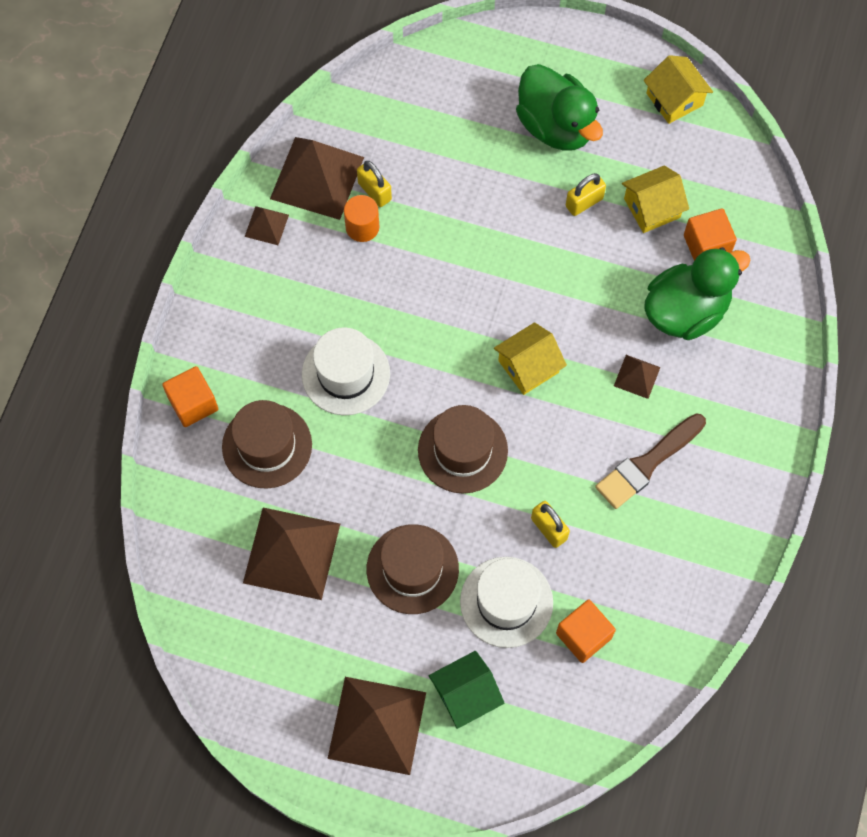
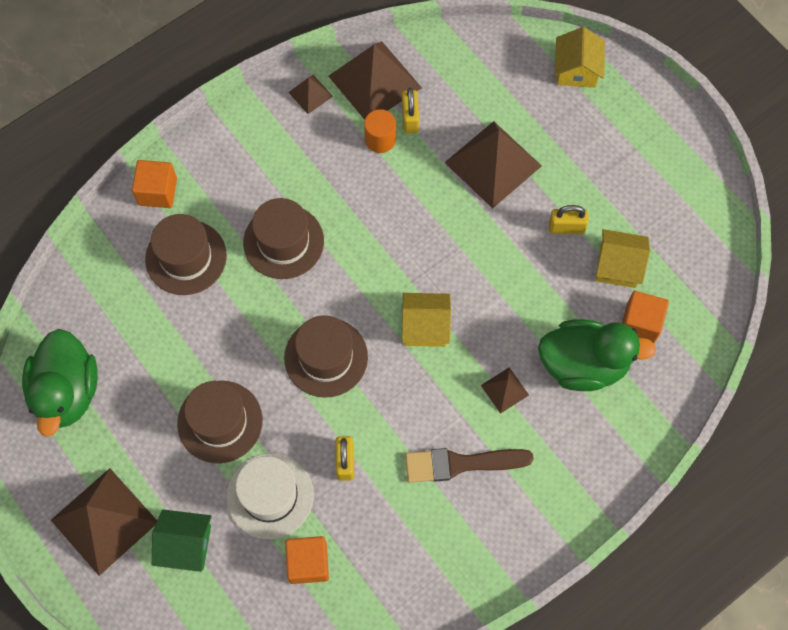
camera: 35 degrees right, 0 degrees up
(292, 553) = (142, 349): brown pyramid -> brown pyramid (493, 164)
(346, 374) = (283, 242): white hat -> brown hat
(556, 126) = (589, 155): green duck -> green duck (67, 392)
(674, 99) = (702, 192): yellow house -> yellow house (576, 70)

